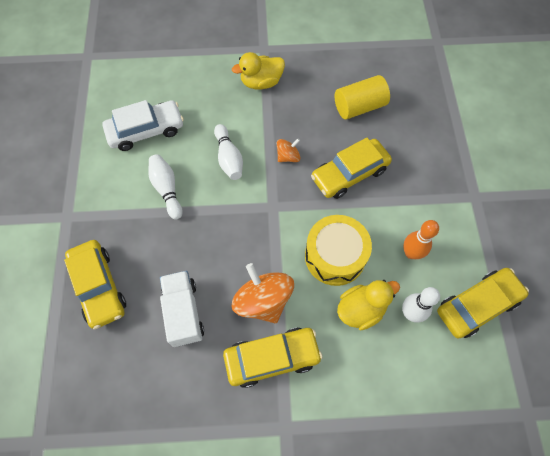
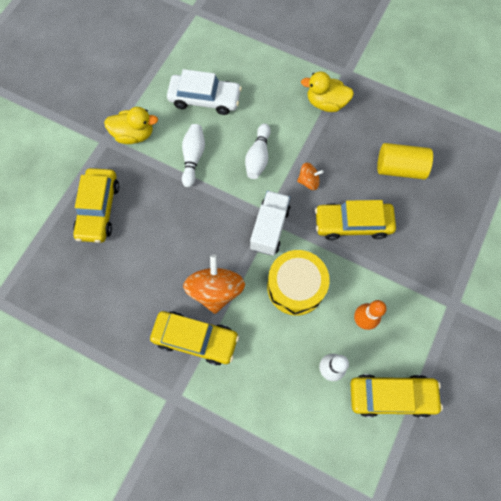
camera: 30 degrees right, 5 degrees up
(183, 312) = (149, 265): white truck -> white truck (269, 228)
(361, 309) = (290, 342): yellow duck -> yellow duck (134, 134)

